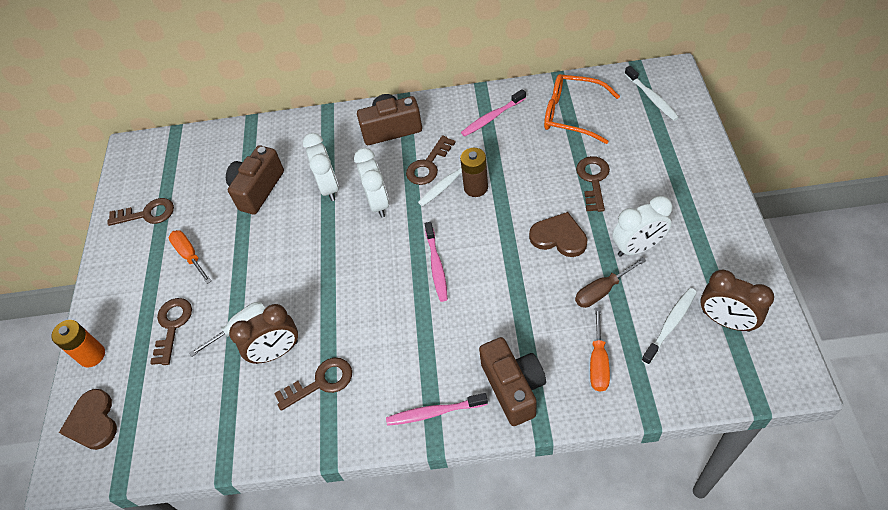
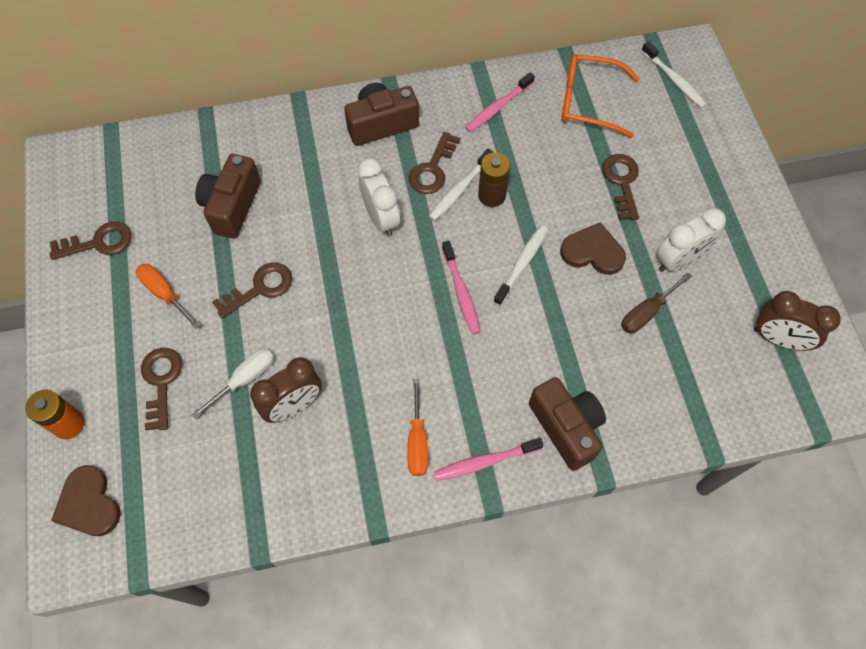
camera: 15 degrees left, 10 degrees up
(321, 382) = (352, 437): brown key -> brown key (260, 288)
(329, 187) = (319, 200): white clock -> none
(598, 362) = (652, 393): orange screwdriver -> orange screwdriver (417, 441)
(670, 325) = (722, 347): white toothbrush -> white toothbrush (522, 264)

